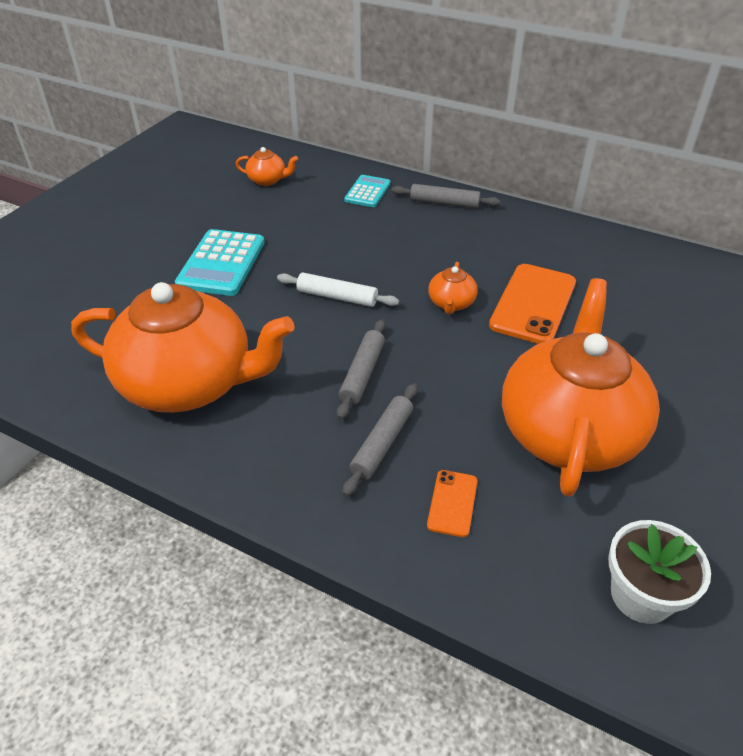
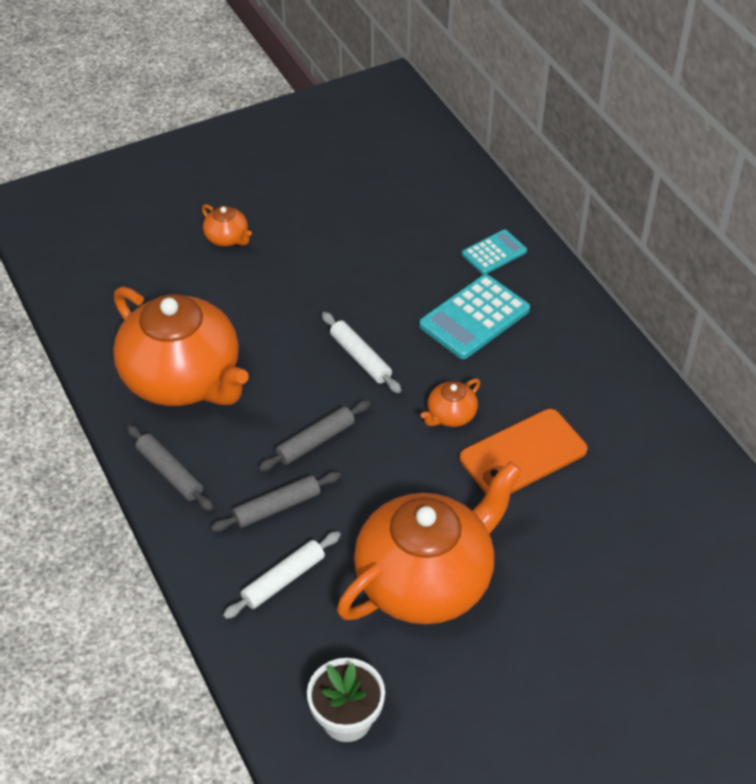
camera: 35 degrees right, 5 degrees up
(221, 263) = (295, 273): turquoise calculator -> turquoise calculator (474, 318)
(267, 180) = (412, 194): orange teapot -> orange teapot (227, 238)
(444, 203) = (556, 302): grey rolling pin -> grey rolling pin (170, 472)
(452, 503) = (283, 580): orange phone -> white rolling pin

